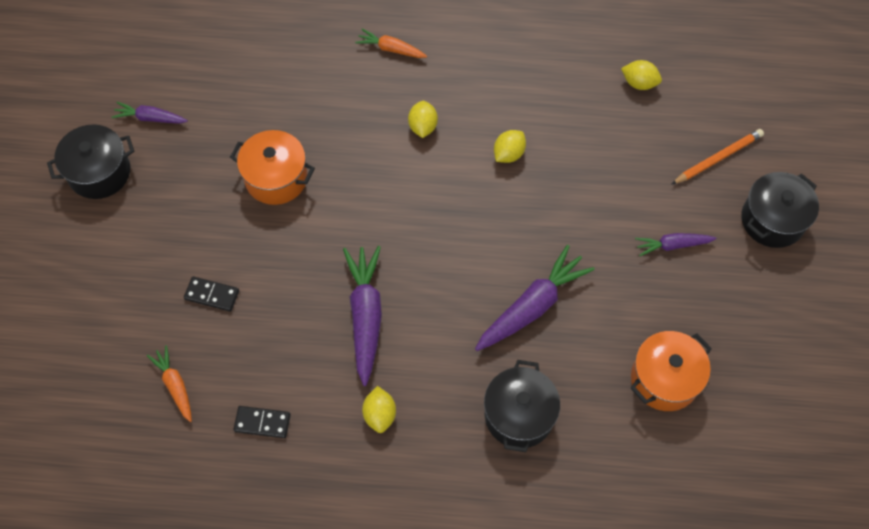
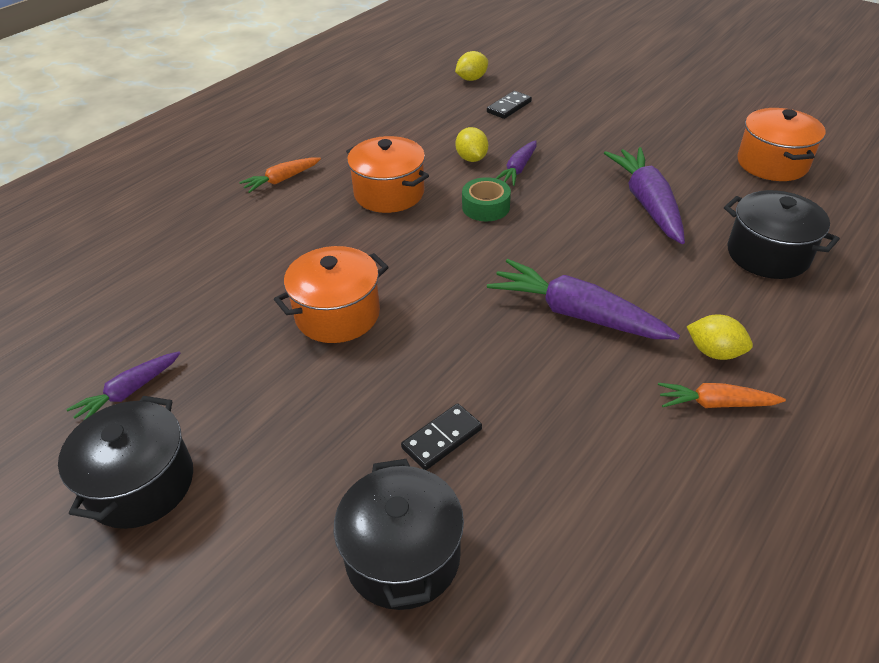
camera: 55 degrees left, 20 degrees down
(175, 385) = (552, 541): orange carrot -> orange carrot (715, 403)
(262, 423) = (668, 465): black domino -> black domino (509, 107)
(423, 127) = (389, 193): yellow lemon -> orange pot
(450, 199) = (486, 207): none -> green tape
(672, 245) = (639, 116): purple carrot -> purple carrot (518, 169)
(718, 158) = (575, 72): orange pencil -> none
(772, 220) = (652, 71): black pot -> black pot (402, 556)

